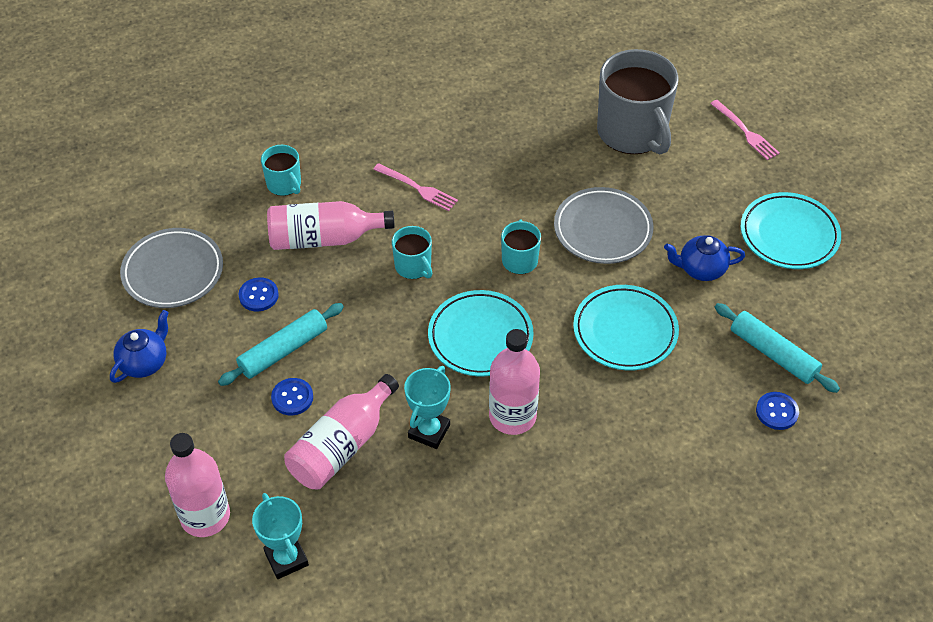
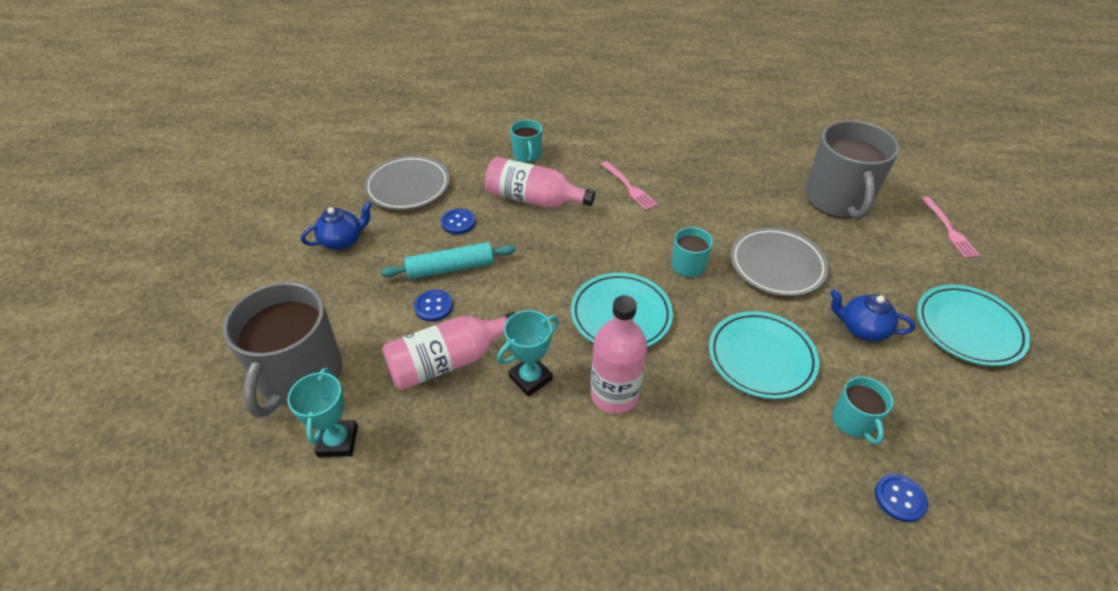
camera: 25 degrees right, 5 degrees down
(205, 516) = (300, 375): pink bottle -> grey mug
(413, 266) = (593, 241): turquoise mug -> turquoise mug (853, 421)
(773, 354) = (914, 435): turquoise rolling pin -> none

